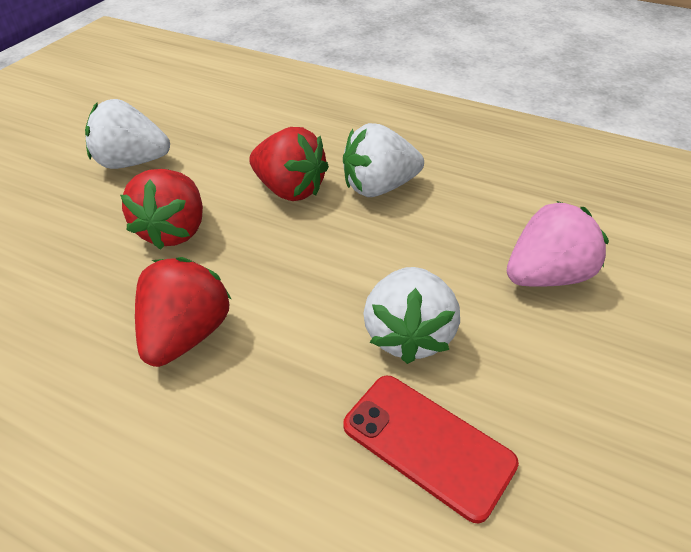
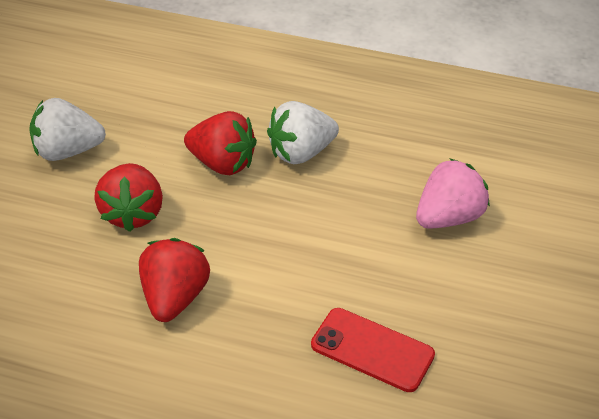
camera: 10 degrees left, 0 degrees up
(408, 334) = (346, 276): white strawberry -> none

